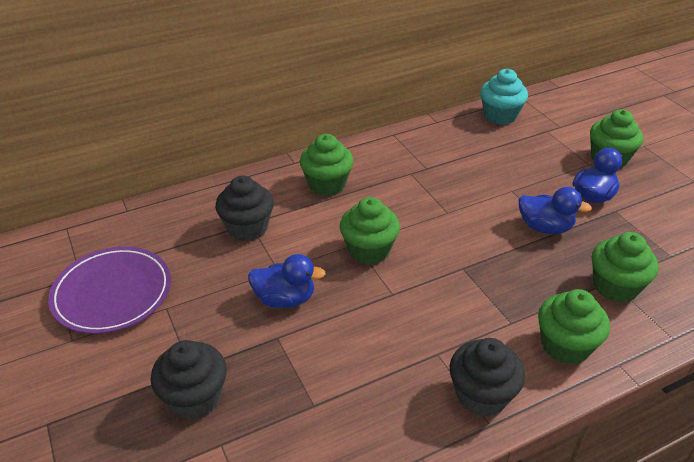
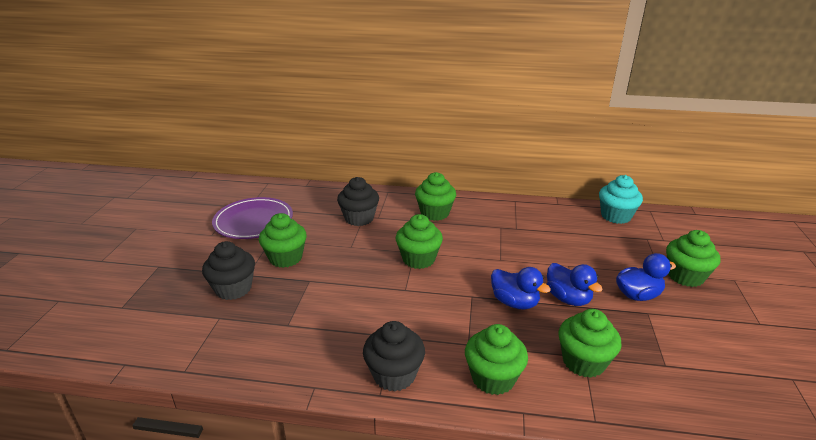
camera: 35 degrees right, 10 degrees down
(215, 323) = (285, 258): none -> green cupcake
(285, 299) = (337, 263): blue duck -> blue duck (514, 302)

